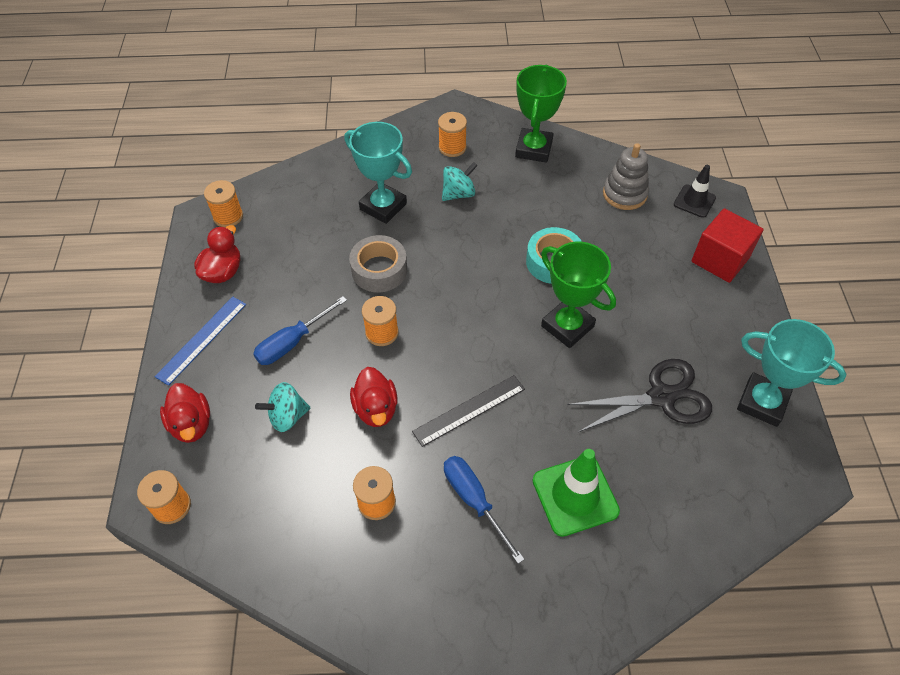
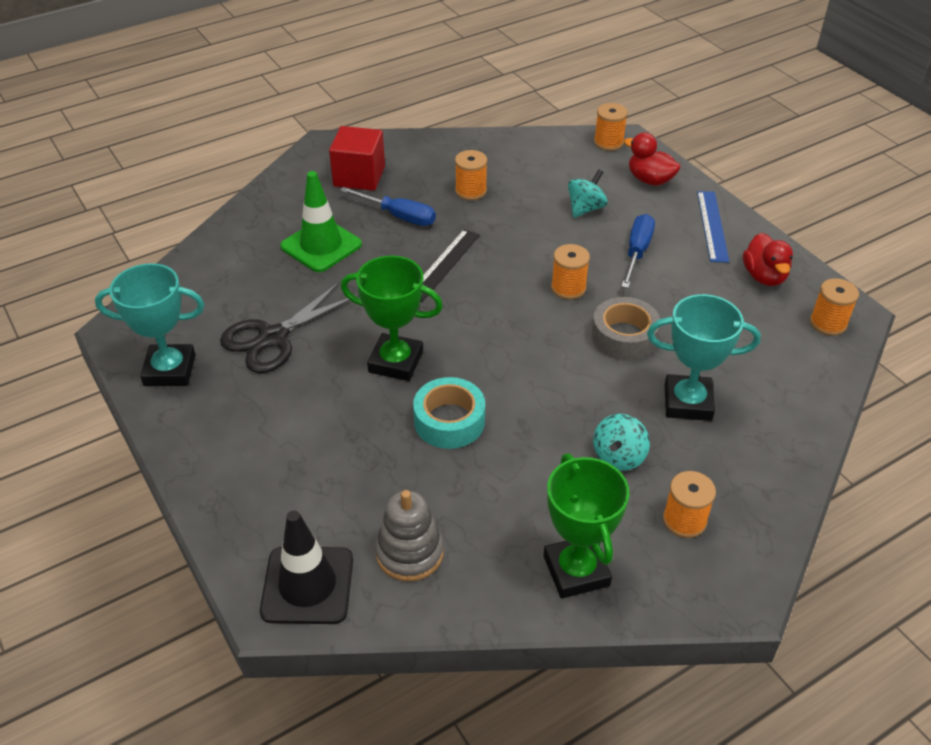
camera: 150 degrees right, 10 degrees down
(376, 409) = (521, 237): red duck -> none
(694, 201) = (307, 585): black traffic cone -> black traffic cone, size x1.60
(720, 259) = (248, 509): red cube -> red cube (359, 176)

